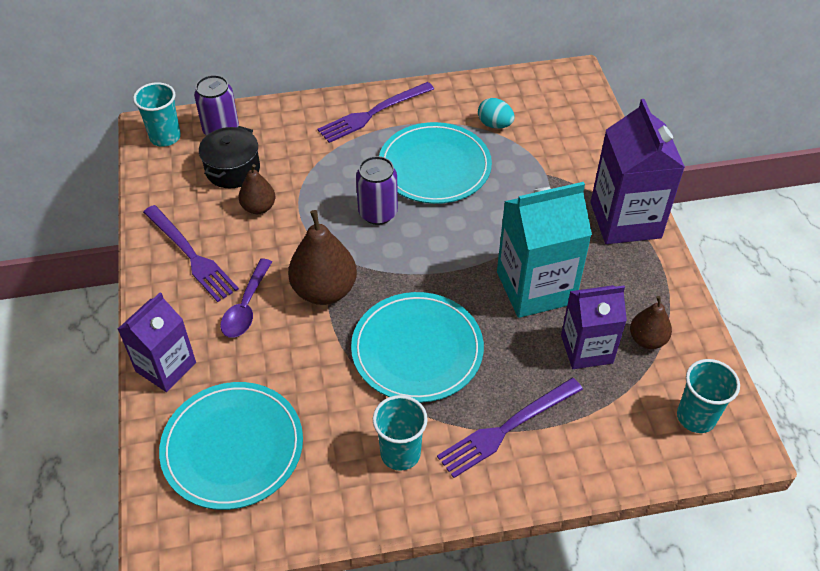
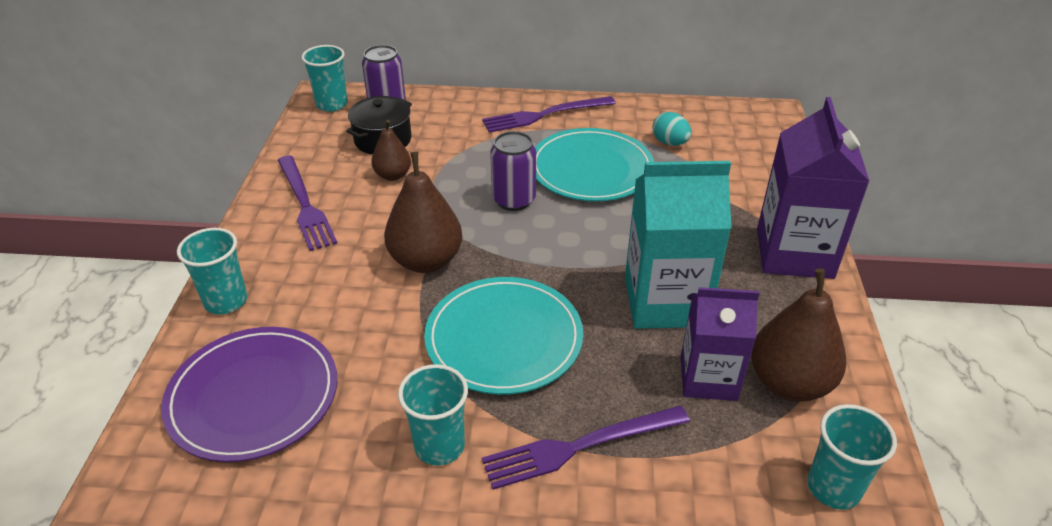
camera: 15 degrees right, 10 degrees down
(166, 367) = (226, 301): purple carton -> turquoise cup
(232, 447) = (253, 396): turquoise plate -> purple plate
(246, 307) = (337, 261): purple spoon -> none
(647, 339) = (789, 383): brown pear -> brown pear, size x1.72

